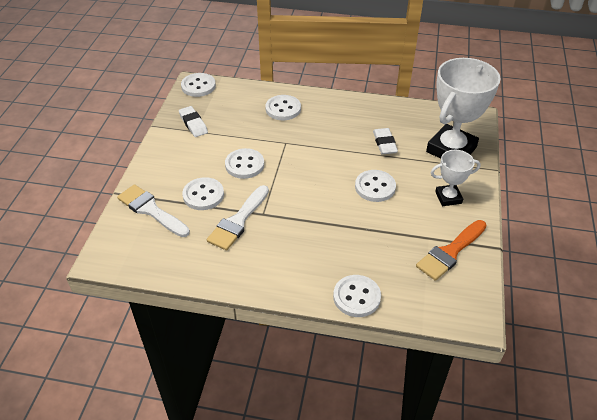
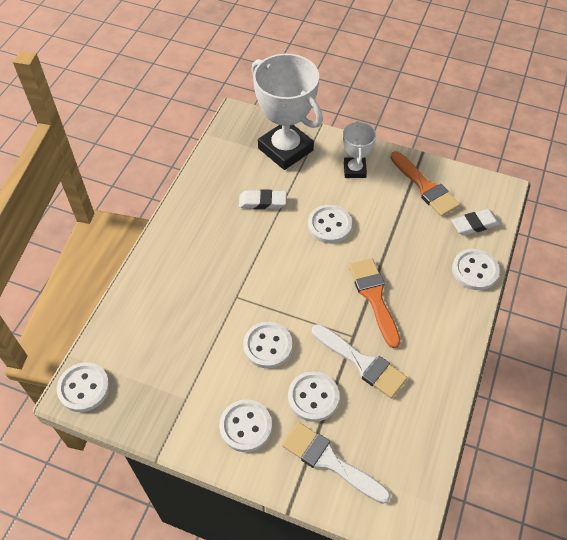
camera: 80 degrees left, 10 degrees up
(151, 210) = (330, 461): white brush -> white brush turned 75 degrees clockwise
(193, 124) = (170, 400): white eraser -> white eraser (474, 224)
(283, 109) = (170, 290): white button -> white button (245, 426)
(305, 223) = (374, 297): none -> orange brush

